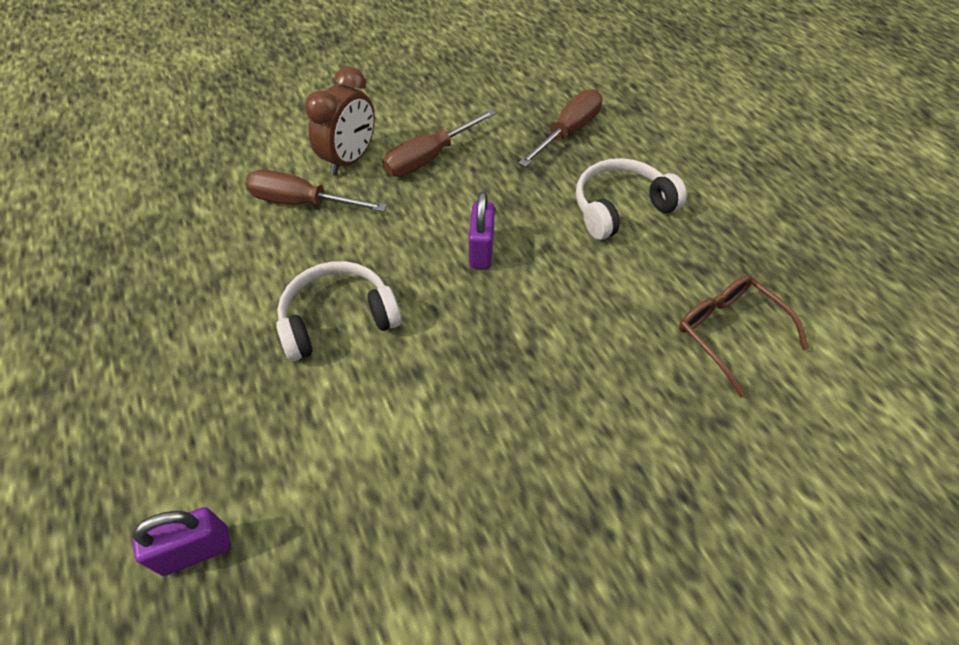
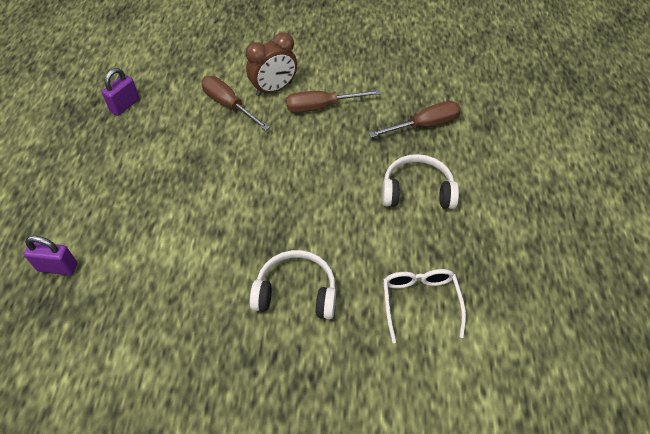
camera: 30 degrees right, 0 degrees up
(338, 318) = (200, 183): white headphones -> white headphones (296, 292)
(481, 251) = (308, 180): purple padlock -> purple padlock (125, 105)
(729, 333) = (420, 302): brown glasses -> white glasses

